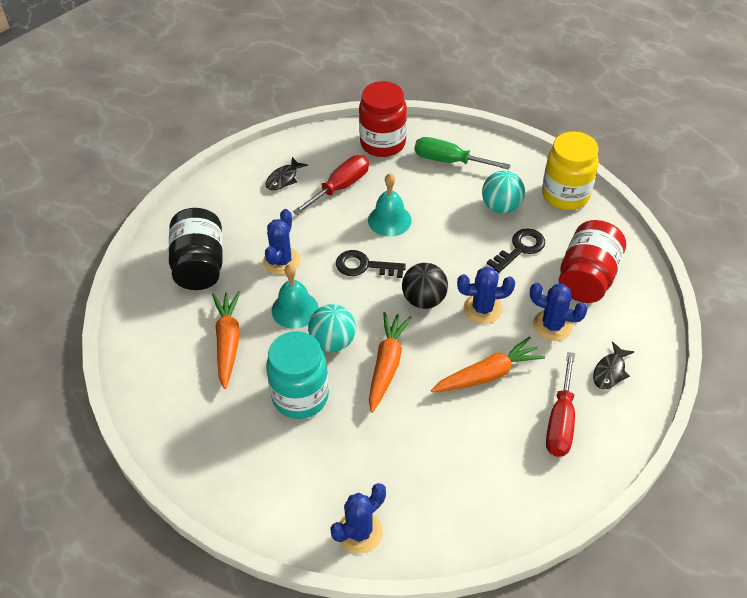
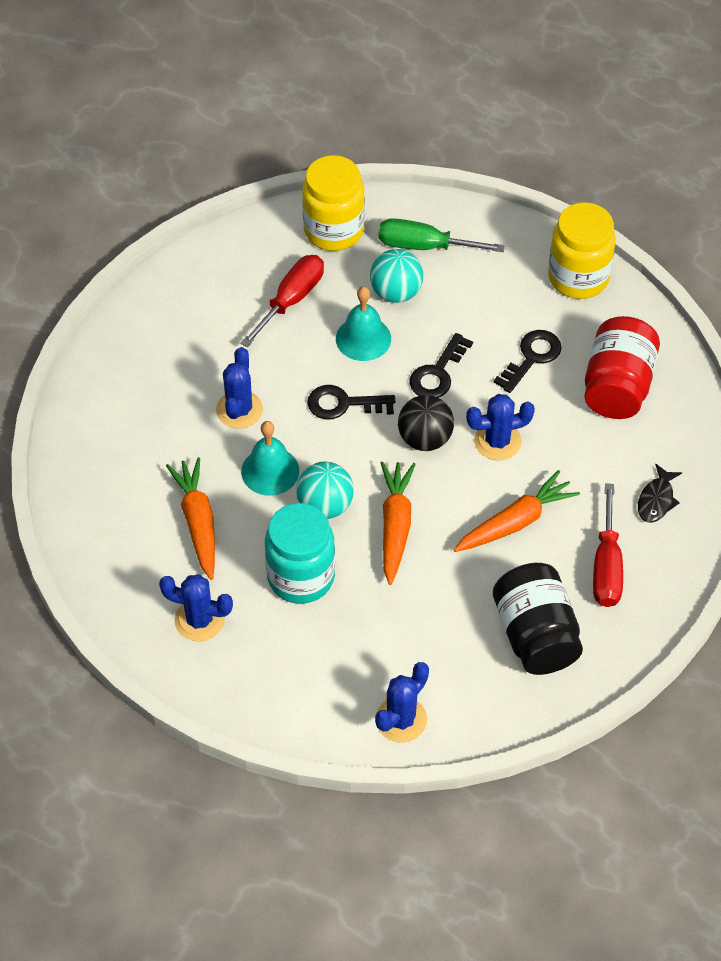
camera: 10 degrees left, 5 degrees up
(200, 265) = (137, 428): black jar -> black jar (535, 635)
(283, 179) = (215, 296): black fish -> none
(383, 143) = (334, 230): red jar -> yellow jar
(443, 252) = (437, 373): none -> black key
(501, 206) = (500, 303): turquoise ball -> turquoise ball (396, 292)
(552, 325) = (583, 452): blue cactus -> blue cactus (199, 620)

